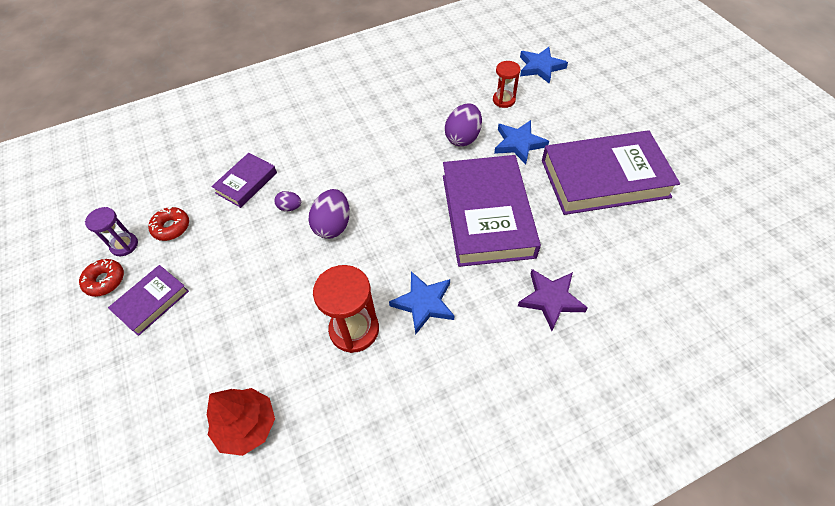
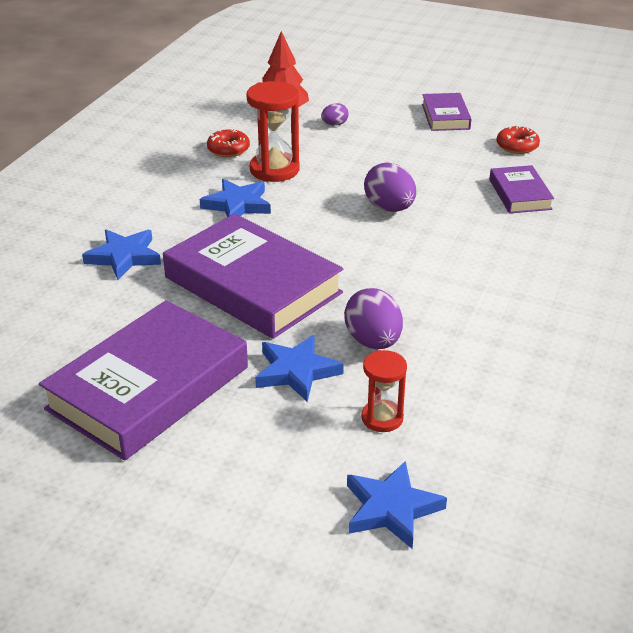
camera: 135 degrees right, 20 degrees down
(105, 280) = (499, 108): red donut -> red donut (228, 149)
(124, 245) = (528, 124): purple hourglass -> none
(290, 207) = (449, 200): purple egg -> purple egg (334, 124)
(551, 299) = (124, 257): purple star -> blue star

